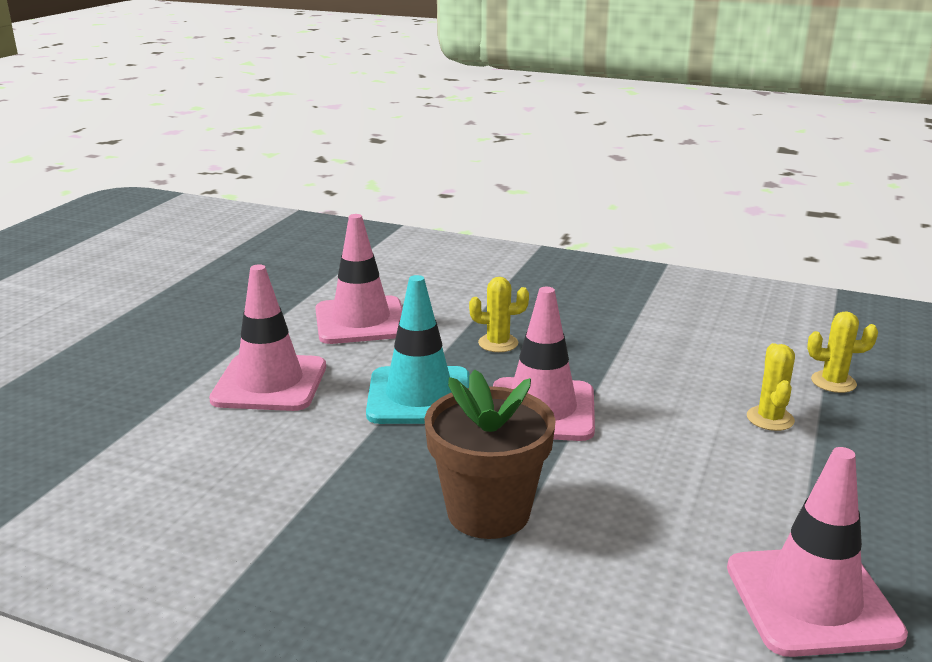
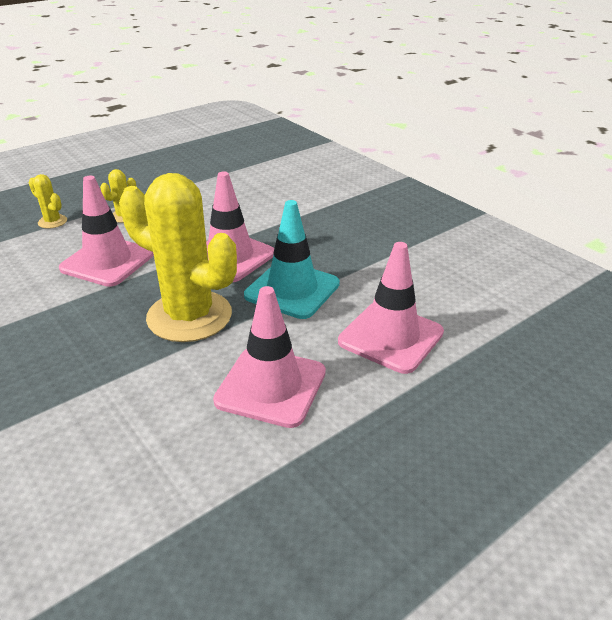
camera: 150 degrees left, 10 degrees up
(488, 512) = (317, 219): brown flower pot -> none
(498, 343) = (189, 316): yellow cactus -> yellow cactus, size x2.40
(812, 601) = (235, 166): pink traffic cone -> pink traffic cone (107, 261)

